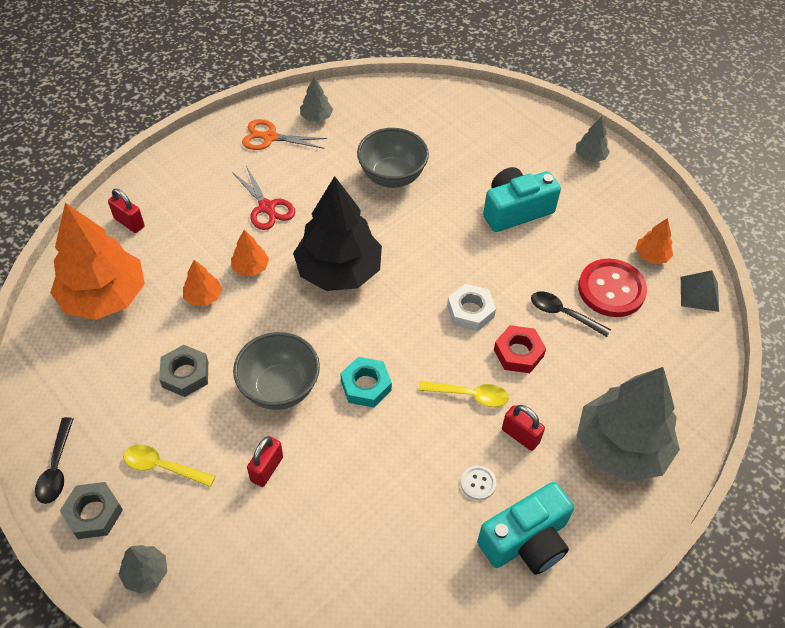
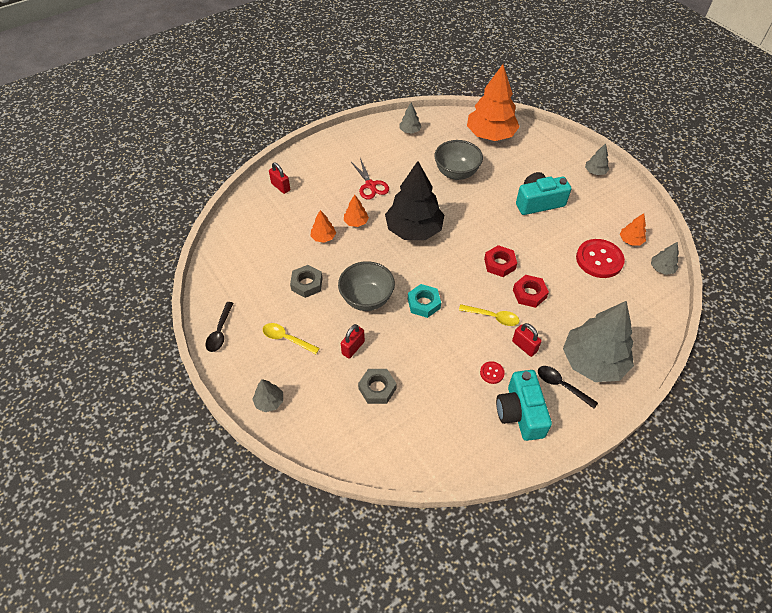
camera: 10 degrees right, 0 degrees up
(93, 513) = (240, 362): grey nut -> grey nut (377, 388)
(104, 296) = (260, 231): orange tree -> orange tree (490, 135)
(270, 137) = (377, 141): orange scissors -> none
(470, 311) = (499, 264): white nut -> red nut
(478, 483) = (492, 373): white button -> red button
(526, 541) = (520, 413): turquoise camera -> turquoise camera turned 105 degrees clockwise
(563, 314) = (563, 272): black spoon -> black spoon (561, 385)
(699, 294) = (661, 268): grey pyramid -> grey tree

